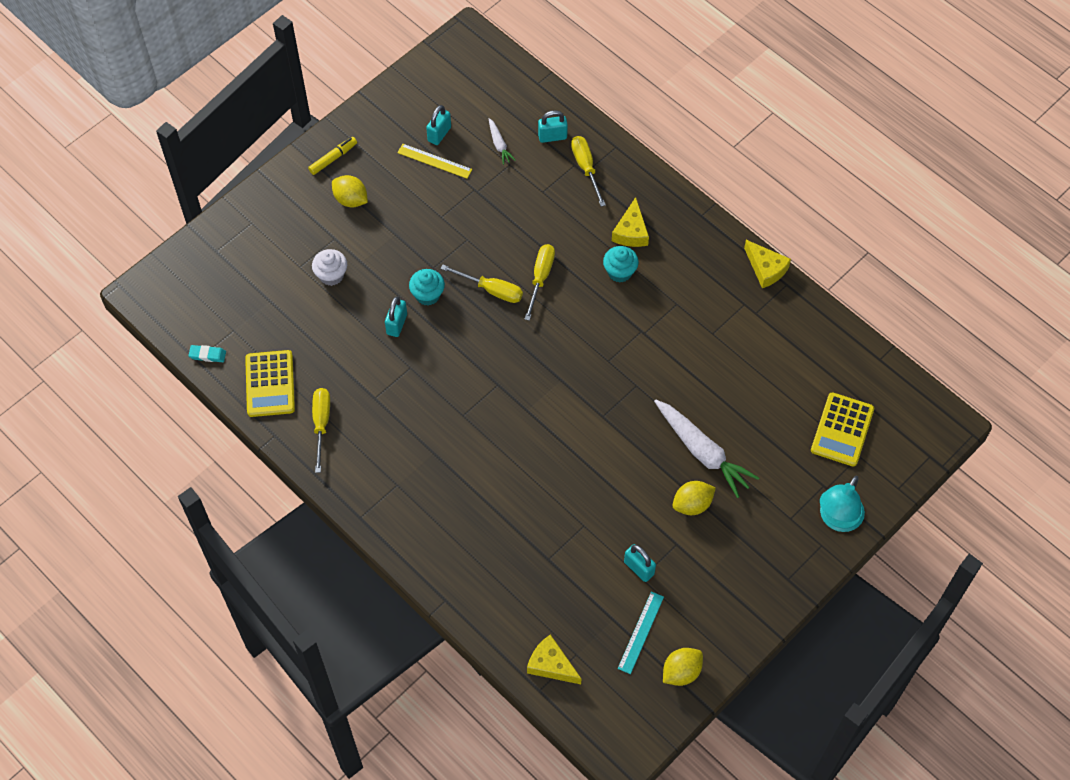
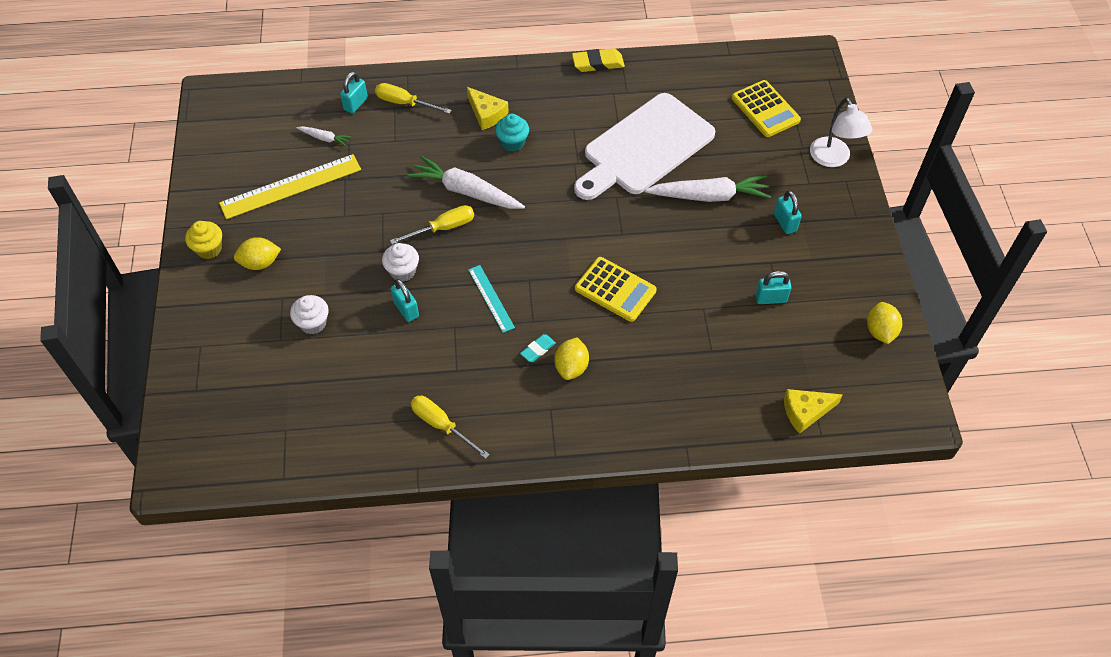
camera: 50 degrees left, 5 degrees down
(207, 355) = (287, 466): turquoise eraser -> turquoise eraser (538, 350)
(270, 384) = (365, 437): yellow calculator -> yellow calculator (615, 290)
(333, 158) = (209, 249): yellow marker -> yellow cupcake
(427, 295) = (403, 271): turquoise cupcake -> white cupcake
(434, 161) = (291, 186): yellow ruler -> yellow ruler, size x1.80
(439, 134) = (271, 167): turquoise padlock -> turquoise padlock (785, 222)
(540, 278) = (466, 191): yellow screwdriver -> white carrot
(641, 632) = (826, 334): turquoise ruler -> turquoise ruler (491, 298)
(692, 504) = (746, 231): yellow lemon -> yellow lemon (571, 367)
(708, 369) = (644, 147): none -> white cutting board
(766, 269) = (598, 63): yellow cheese -> yellow eraser
(837, 520) = (833, 159): turquoise lamp -> white lamp

